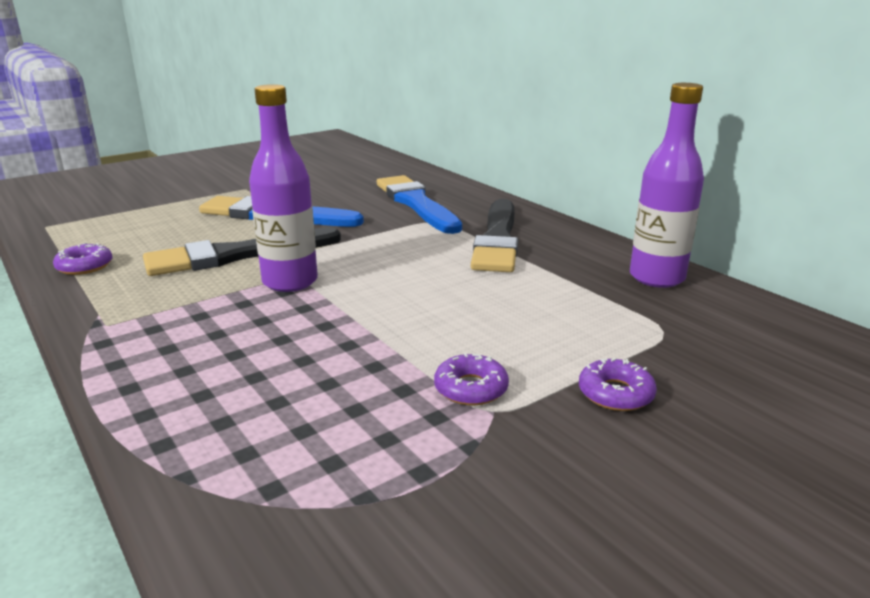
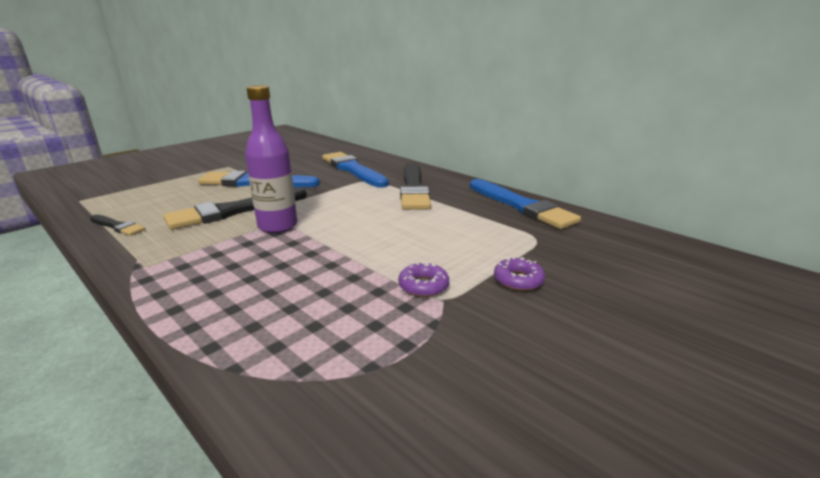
camera: 10 degrees left, 0 degrees up
(84, 266) = (118, 226): purple donut -> black brush
(656, 278) = (522, 206): purple bottle -> blue brush

